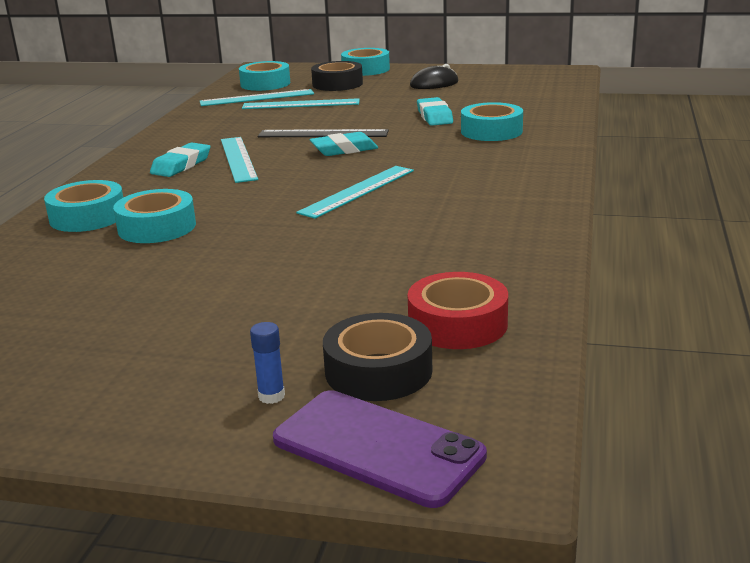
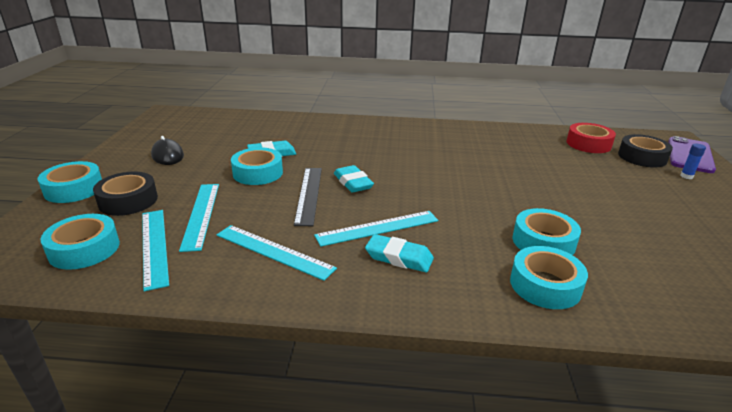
camera: 100 degrees left, 5 degrees up
(358, 191) = (441, 172): turquoise ruler -> turquoise ruler (274, 251)
(491, 131) = (315, 136): turquoise tape -> turquoise tape (258, 173)

